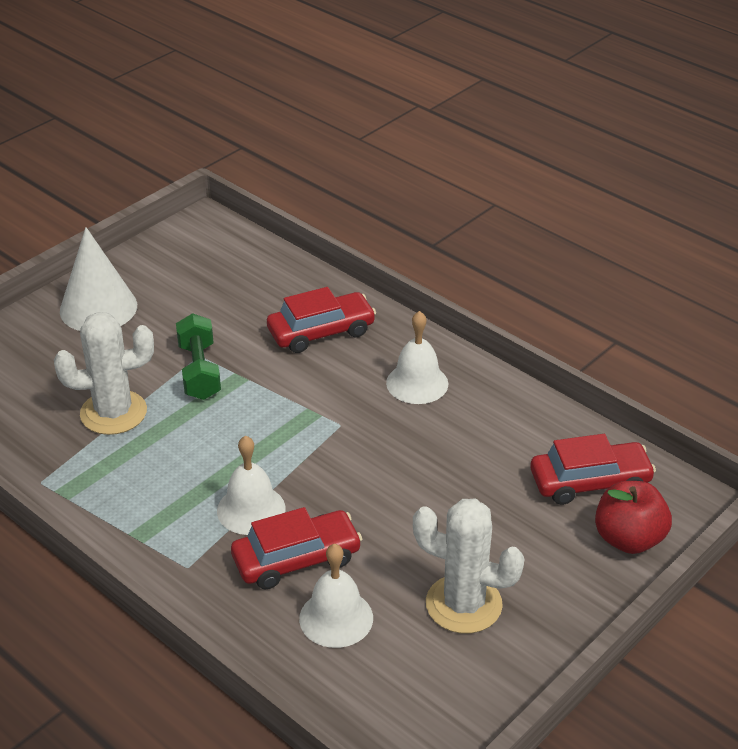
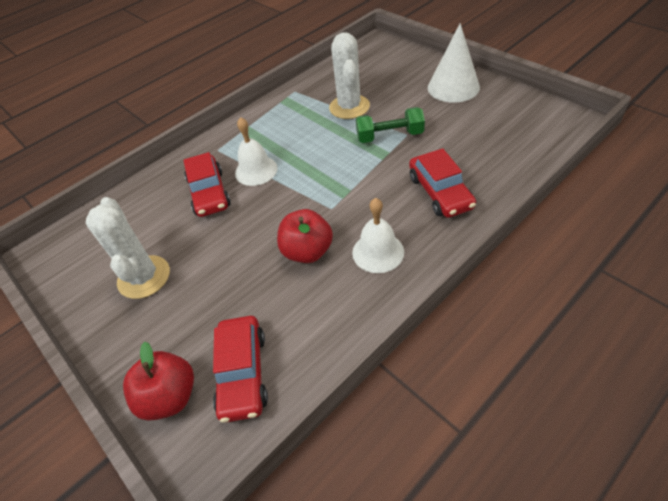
camera: 100 degrees right, 10 degrees up
(336, 618) = (157, 213): white bell -> none
(416, 442) = (307, 251): none -> red apple
(463, 604) = (144, 277): white cactus -> white cactus turned 45 degrees counterclockwise

